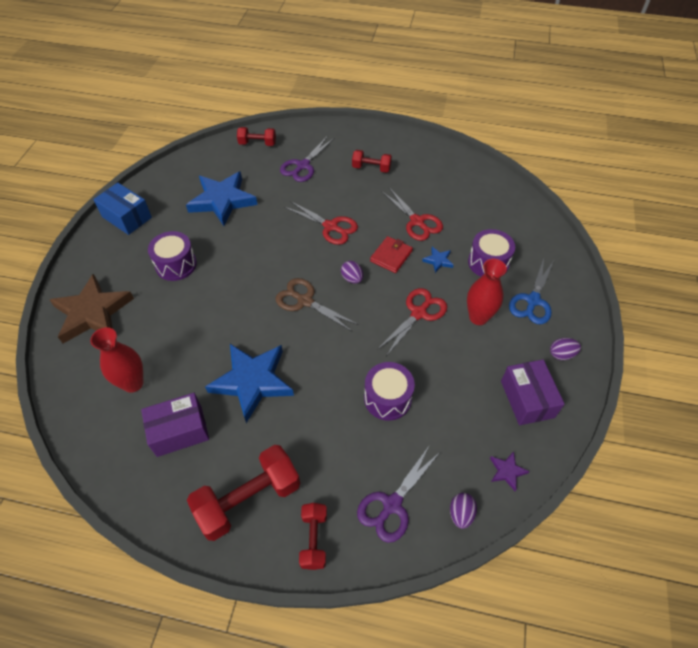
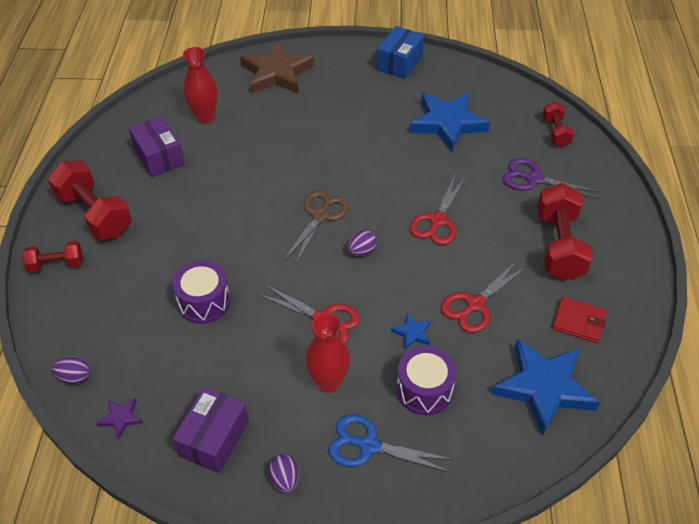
camera: 80 degrees right, 5 degrees down
(176, 265) = (346, 110): purple drum -> none
(252, 381) = (214, 194): blue star -> blue star (544, 388)
(371, 168) = (559, 246): red dumbbell -> red dumbbell, size x1.81
(391, 256) = (406, 284): red wallet -> red wallet (578, 321)
(392, 505) = (86, 318): purple scissors -> none
(527, 399) = (214, 438): purple box -> purple box turned 45 degrees counterclockwise

